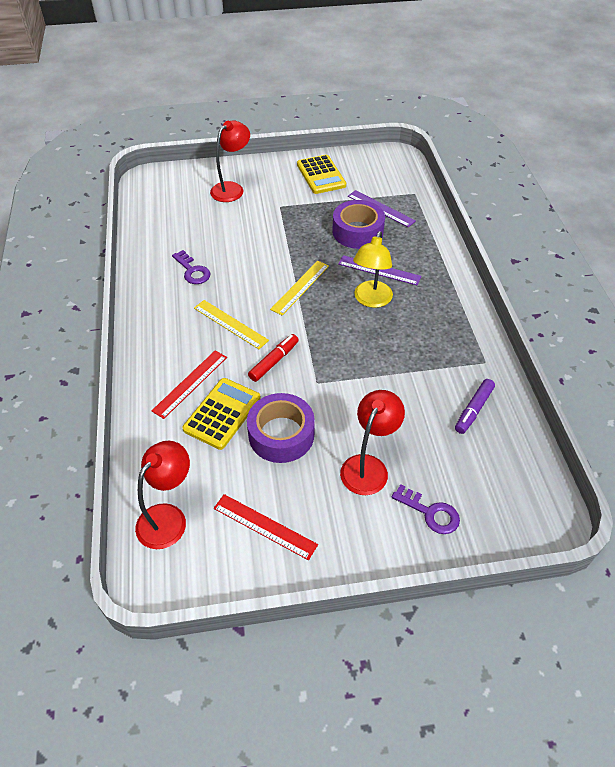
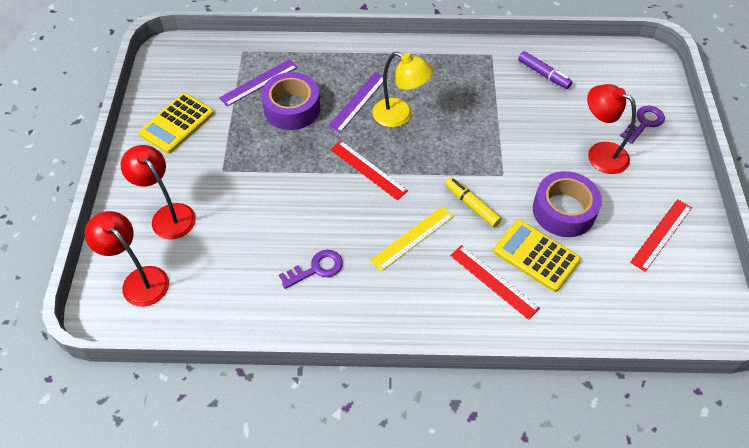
camera: 80 degrees left, 5 degrees up
(168, 517) = (655, 309): red lamp -> red lamp (139, 280)
(274, 361) = (472, 205): red marker -> yellow marker
(300, 287) = (368, 170): yellow ruler -> red ruler
(321, 175) = (177, 123): yellow calculator -> yellow calculator turned 135 degrees clockwise

